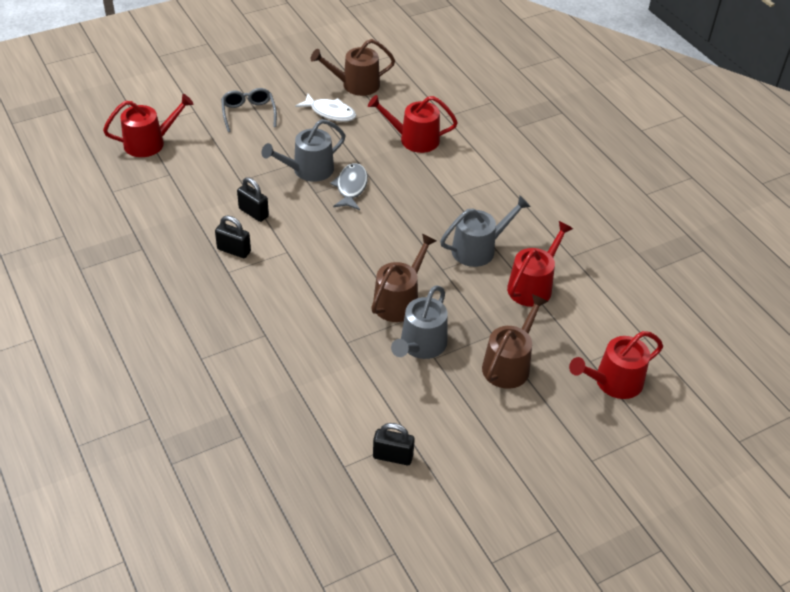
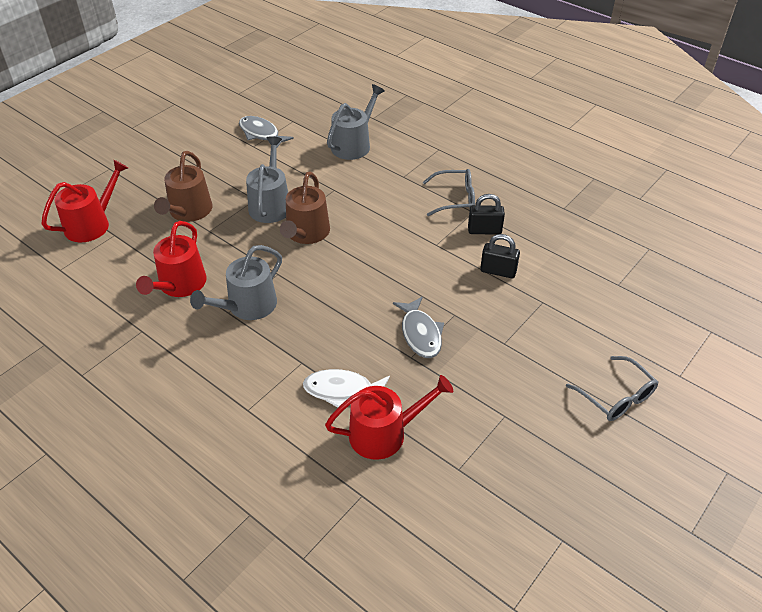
camera: 160 degrees right, 0 degrees up
(149, 143) = (678, 313): red watering can -> none
(233, 291) = (455, 199): none -> grey glasses
(308, 170) = (482, 339): grey watering can -> grey watering can (353, 144)
(330, 112) = (519, 438): white fish -> white fish (342, 390)
(356, 85) = (522, 510): brown watering can -> none
(393, 456) = (261, 134): black padlock -> grey fish

